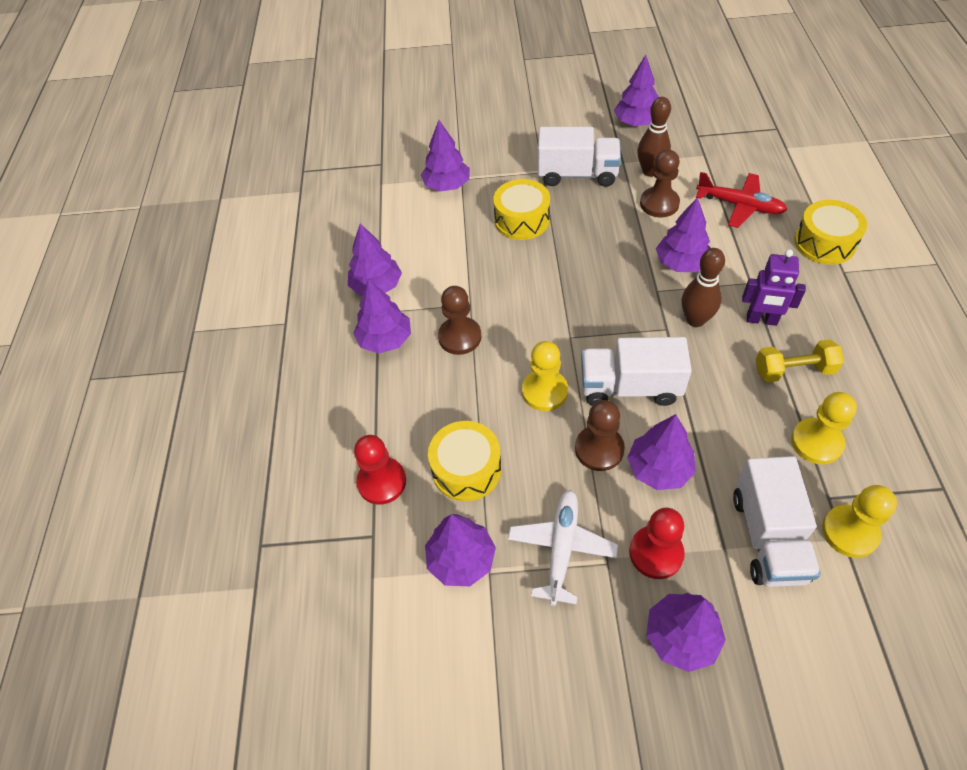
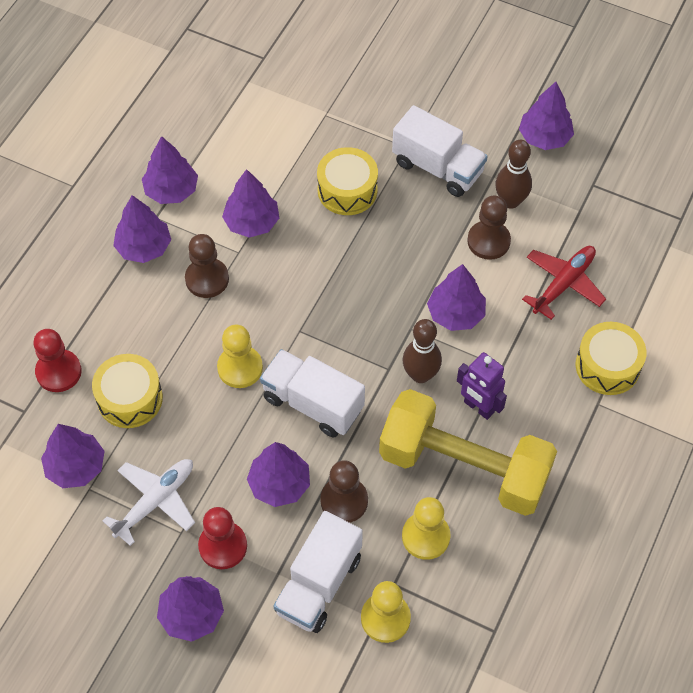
camera: 25 degrees right, 5 degrees up
(447, 185) = (306, 115): purple tree -> purple tree (251, 222)
(599, 449) = (245, 441): brown pawn -> brown pawn (344, 501)
(739, 205) = (563, 284): red plane -> red plane turned 105 degrees counterclockwise
(793, 370) = (464, 467): yellow dumbbell -> yellow dumbbell, size x2.14

